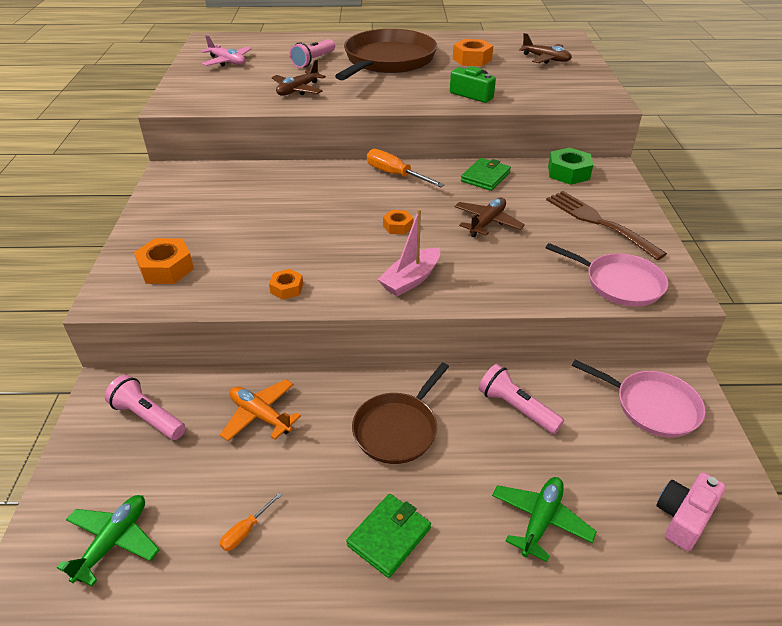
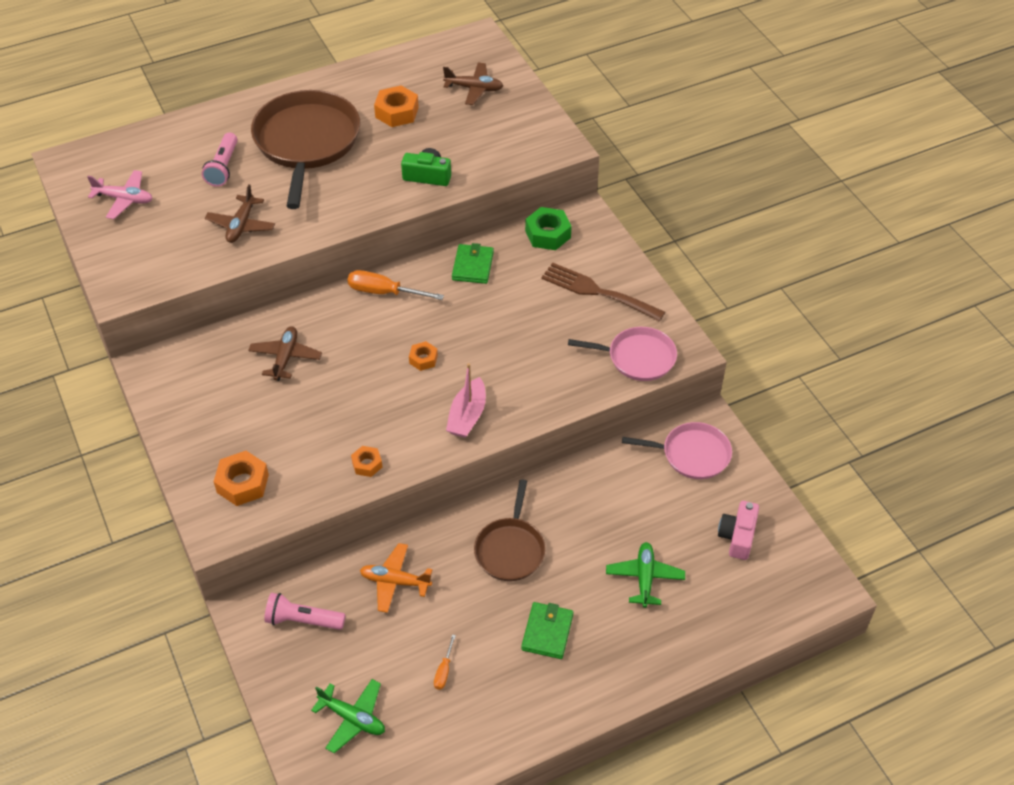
camera: 25 degrees left, 10 degrees up
(113, 542) = (352, 718): green plane -> green plane turned 120 degrees clockwise
(487, 223) = (501, 326): brown plane -> brown plane (285, 357)
(516, 408) = (592, 496): pink flashlight -> none

